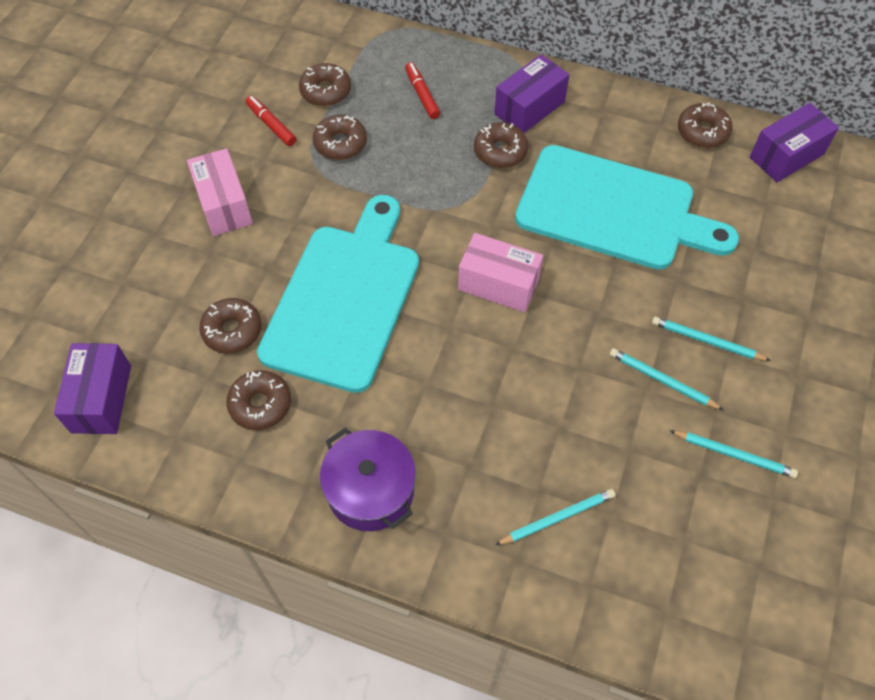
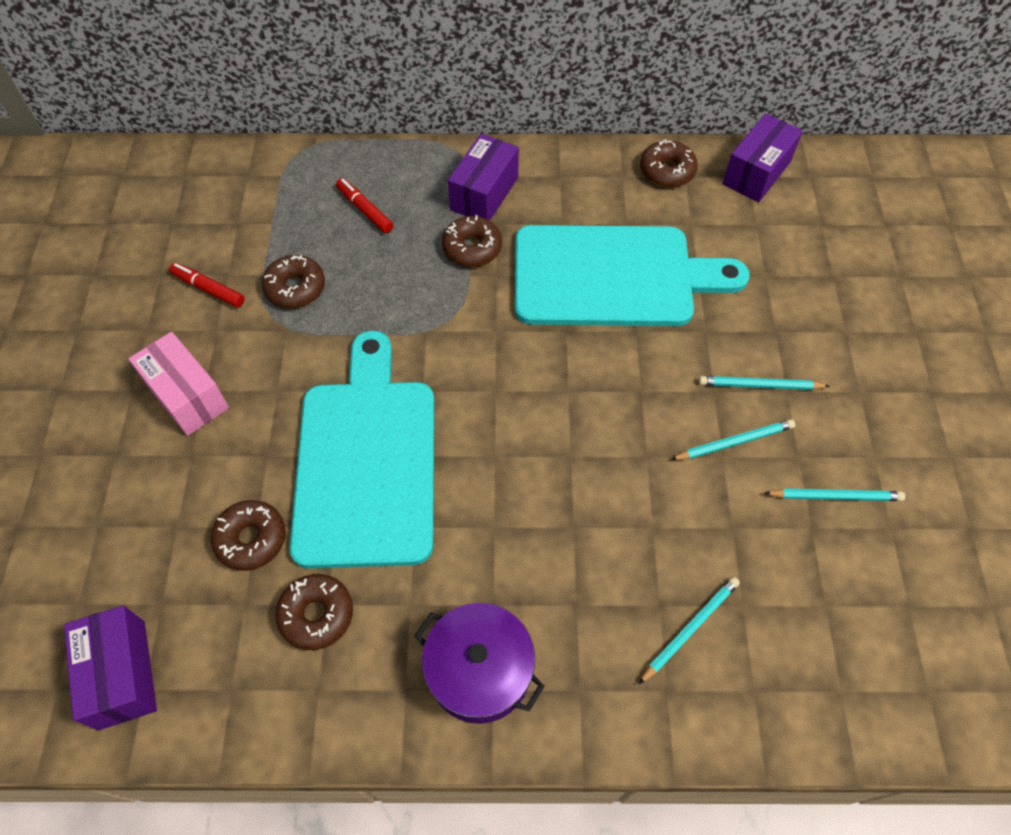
camera: 20 degrees left, 0 degrees up
(326, 91) = (257, 234): brown donut -> none
(498, 284) = (527, 392): pink box -> none
(662, 381) = (734, 442): turquoise pencil -> turquoise pencil turned 150 degrees clockwise

